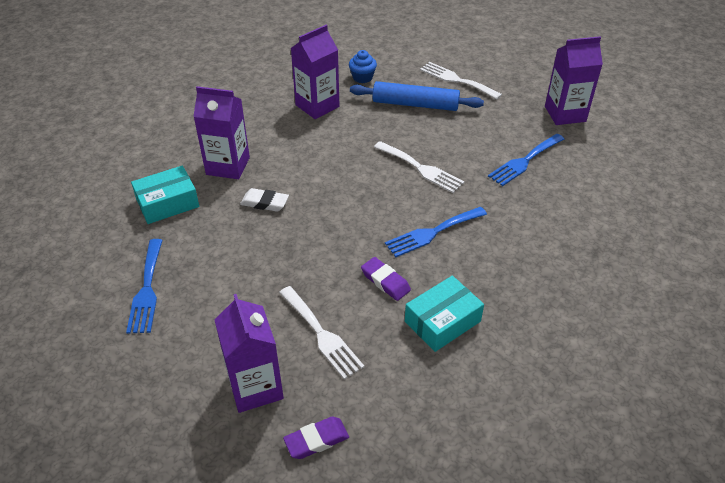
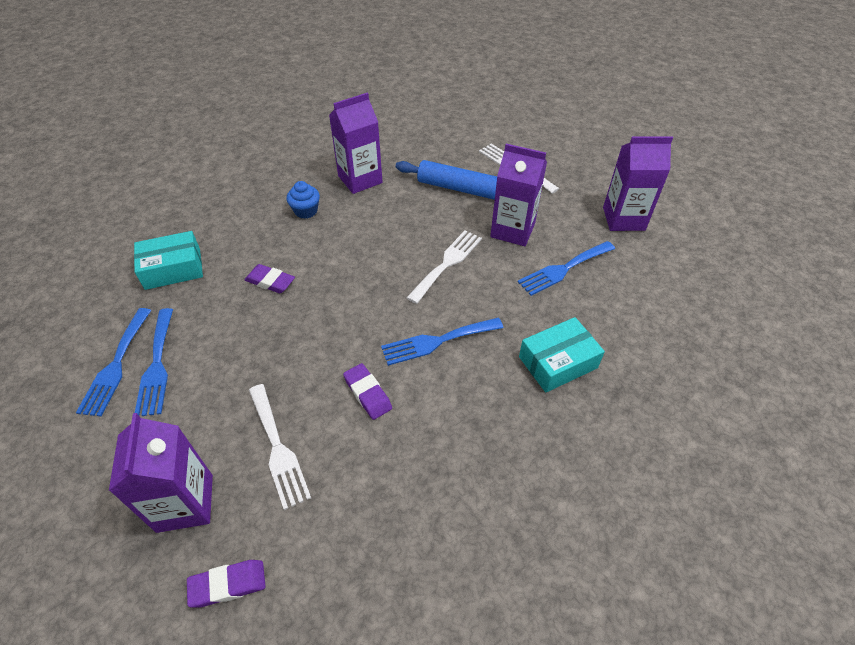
camera: 10 degrees right, 5 degrees up
(185, 285) = (157, 365): none -> blue fork
(228, 166) = (247, 235): purple carton -> purple carton (512, 230)
(264, 203) = (270, 282): white eraser -> purple eraser
(362, 77) = (416, 153): blue cupcake -> blue cupcake (306, 211)
(421, 168) = (447, 263): white fork -> white fork turned 105 degrees counterclockwise
(442, 321) = (416, 454): turquoise box -> turquoise box (558, 362)

